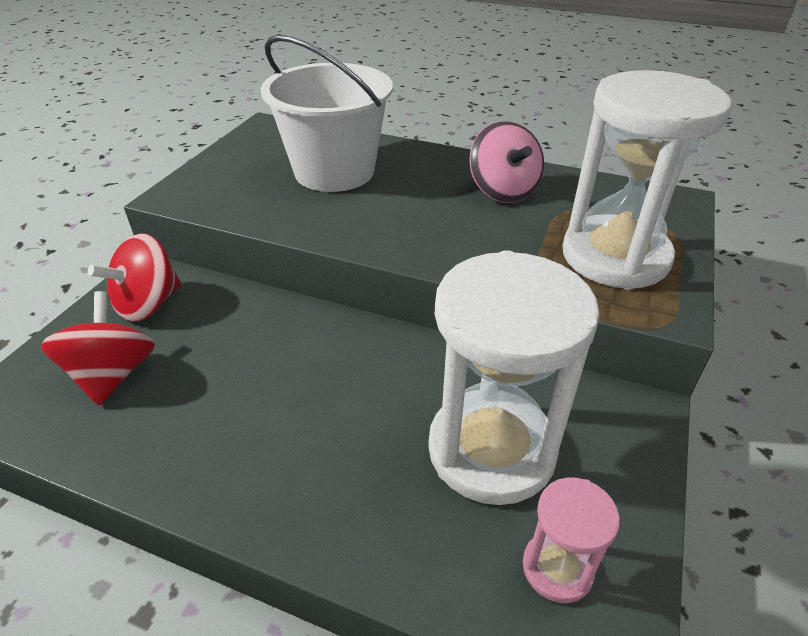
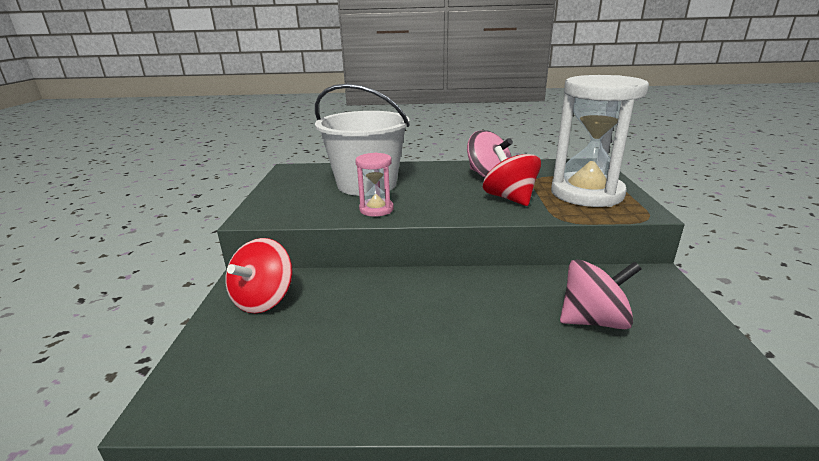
camera: 20 degrees left, 15 degrees down
(113, 374) = (271, 352): red spinning top -> red spinning top (509, 198)
(491, 450) = (593, 320): white hourglass -> pink spinning top
(557, 568) = (696, 372): pink hourglass -> pink hourglass (376, 209)

